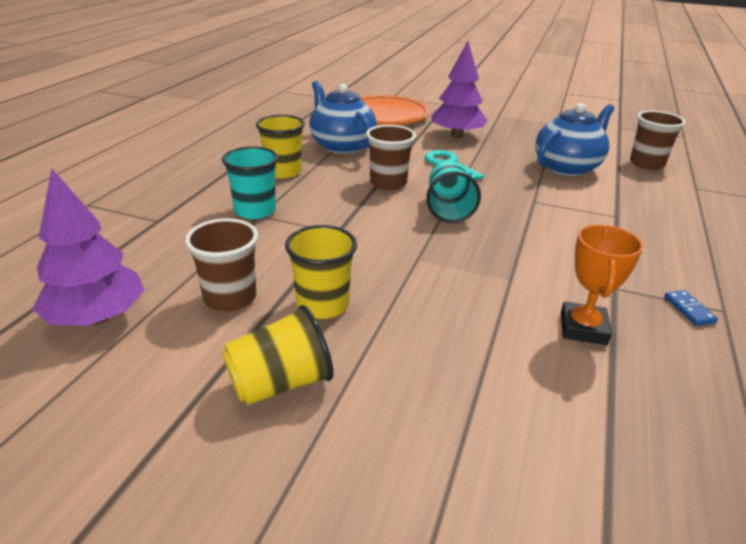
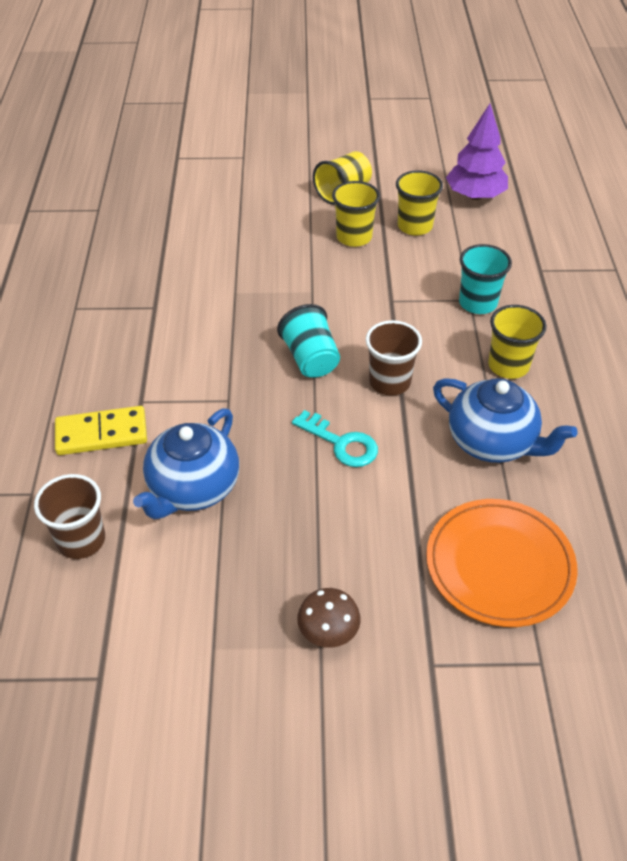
camera: 160 degrees right, 15 degrees up
(230, 298) = (415, 226): brown cup -> yellow cup
(456, 135) = (362, 531): purple tree -> none
(493, 117) = (328, 631): none -> brown mushroom
(583, 328) = (180, 266): orange trophy -> none
(648, 204) = (101, 433): none -> yellow domino
(689, 309) = (102, 301): blue domino -> none

